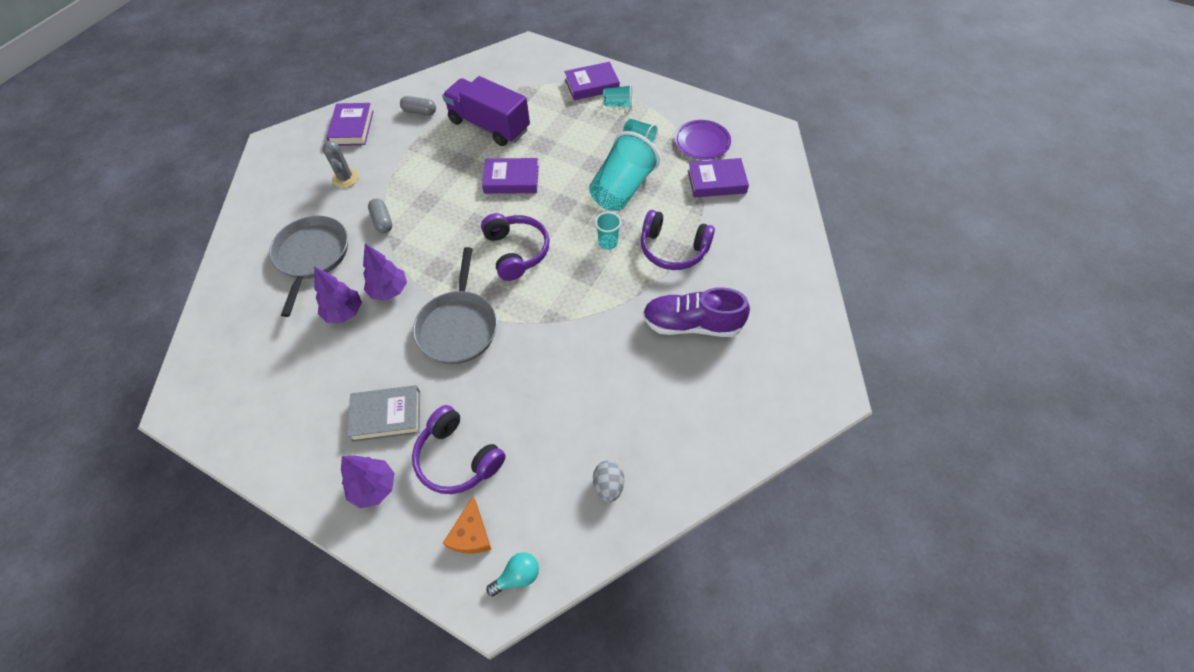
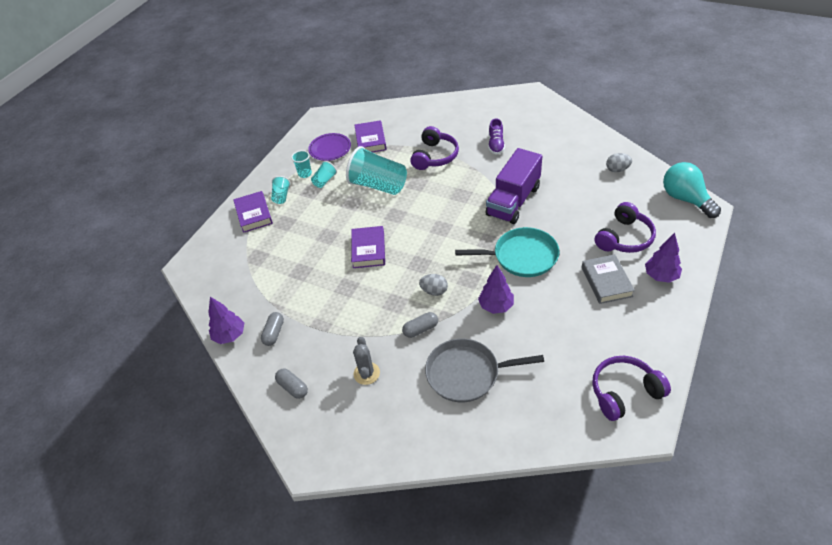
camera: 90 degrees left, 10 degrees down
(344, 313) = (523, 331): purple tree -> purple tree (230, 335)
(345, 178) = (366, 373): grey cactus -> grey cactus turned 75 degrees counterclockwise
(352, 128) = (293, 387): purple book -> grey capsule
(431, 235) = (434, 291): none -> grey egg
(458, 327) = (521, 256): grey pan -> turquoise pan
(471, 534) = (670, 223): orange cheese -> none
(489, 125) = (300, 275): purple truck -> purple truck (513, 201)
(516, 251) = (446, 235): purple headphones -> purple headphones (624, 392)
(517, 576) = (685, 199): turquoise light bulb -> turquoise light bulb, size x1.97
(608, 243) = (432, 187): turquoise cup -> turquoise cup (305, 174)
(691, 324) = (496, 145): purple shoe -> purple shoe, size x0.61

